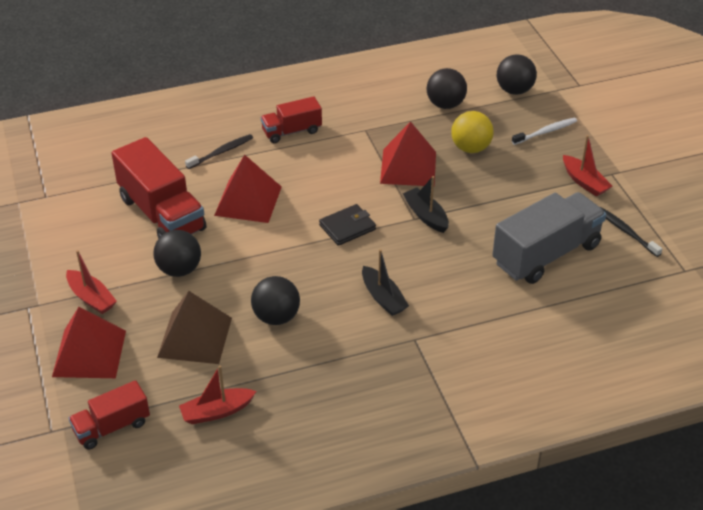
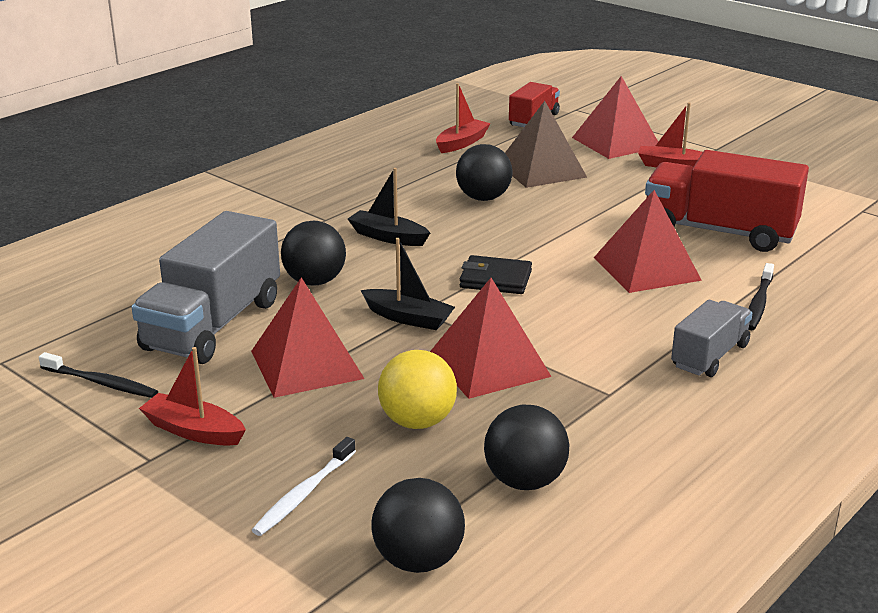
camera: 150 degrees right, 15 degrees down
(179, 270) = (627, 201): black ball -> black ball (315, 281)
(292, 131) = (709, 356): red truck -> grey truck
(347, 227) = (495, 279): black wallet -> black wallet turned 75 degrees clockwise
(506, 203) = (306, 364): none -> red pyramid

